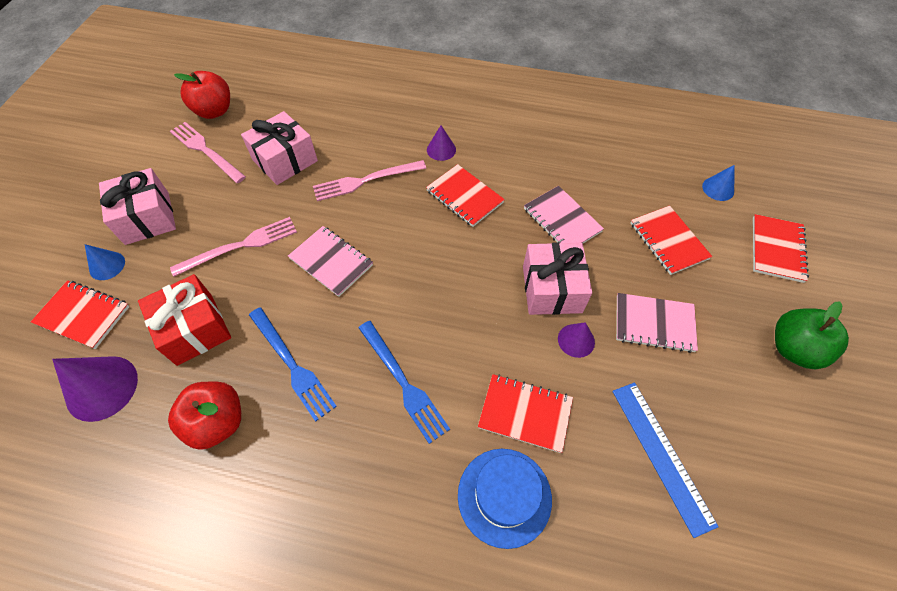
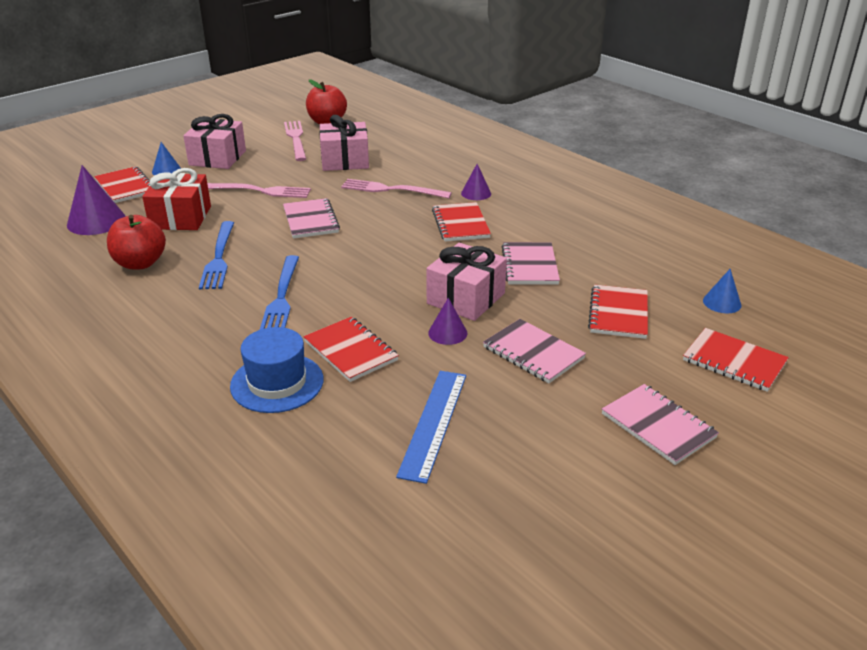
camera: 35 degrees right, 25 degrees down
(777, 249) = (734, 362): red notebook -> red notebook turned 75 degrees clockwise
(793, 349) = (658, 426): green apple -> pink notebook

